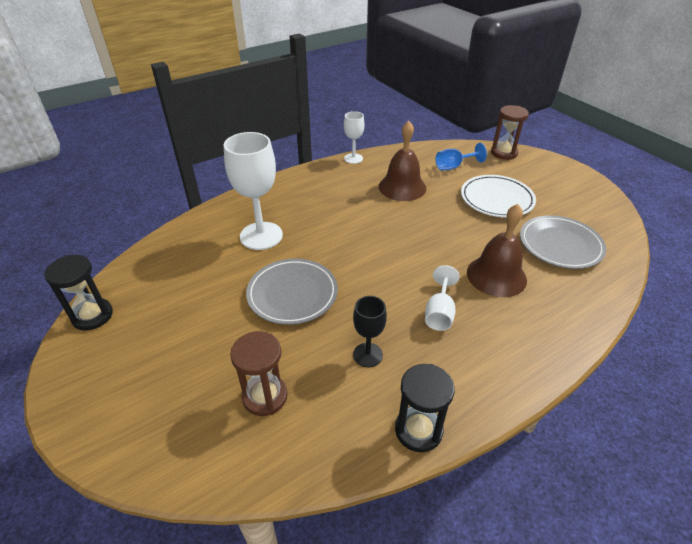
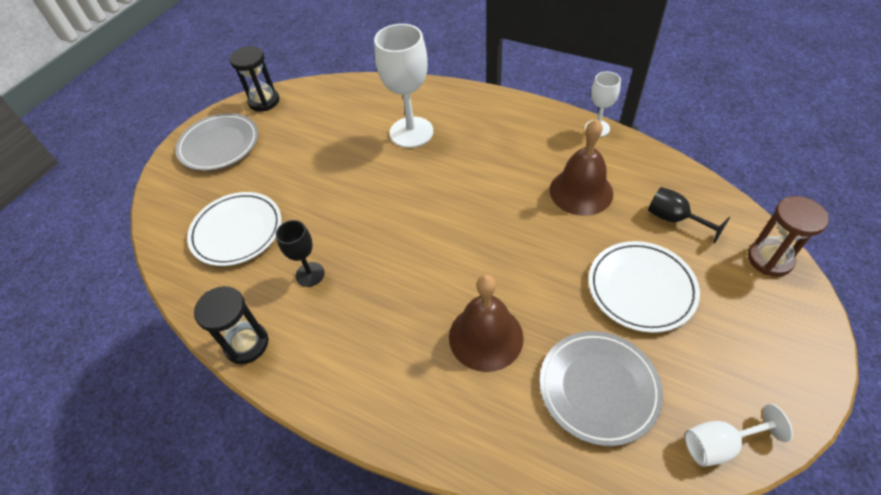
camera: 65 degrees right, 10 degrees up
(265, 396) = (237, 231): brown hourglass -> white plate
(292, 294) = (352, 191): grey plate -> grey plate (219, 145)
(439, 313) = (393, 306): white goblet -> white goblet (719, 444)
(453, 166) = (674, 219): blue goblet -> black goblet

